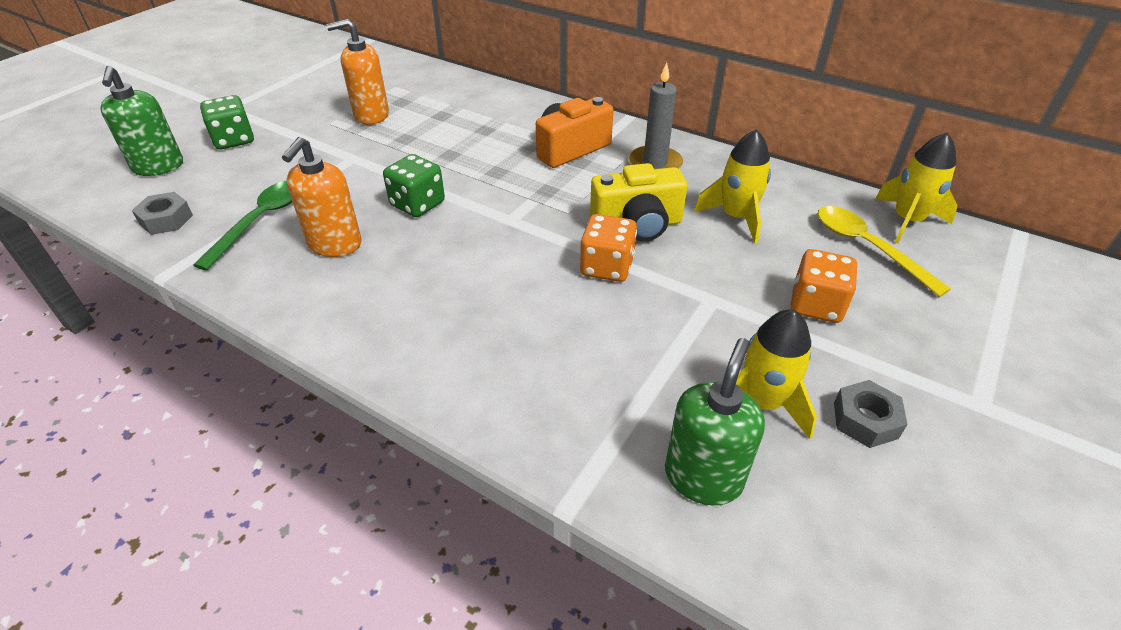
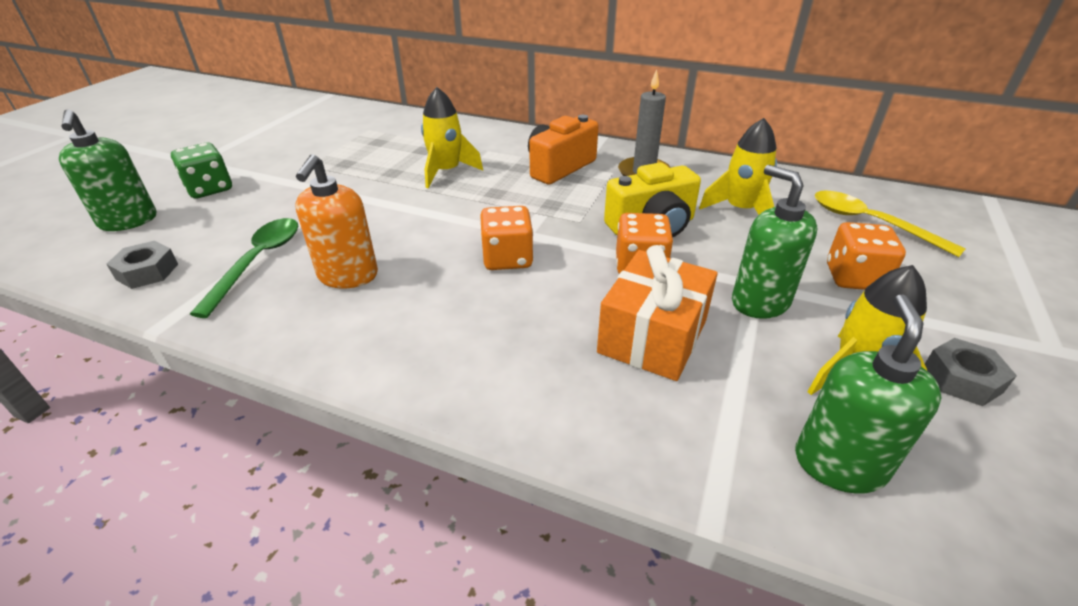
camera: 10 degrees left, 5 degrees down
(371, 115) = (350, 155): orange soap dispenser -> none
(417, 204) = (425, 229): green dice -> none
(483, 244) = (507, 258): none -> orange dice
(588, 339) = (652, 336): none -> orange gift
(707, 318) = (759, 302): none -> green soap dispenser
(907, 221) = (891, 198): yellow rocket -> yellow rocket (447, 172)

